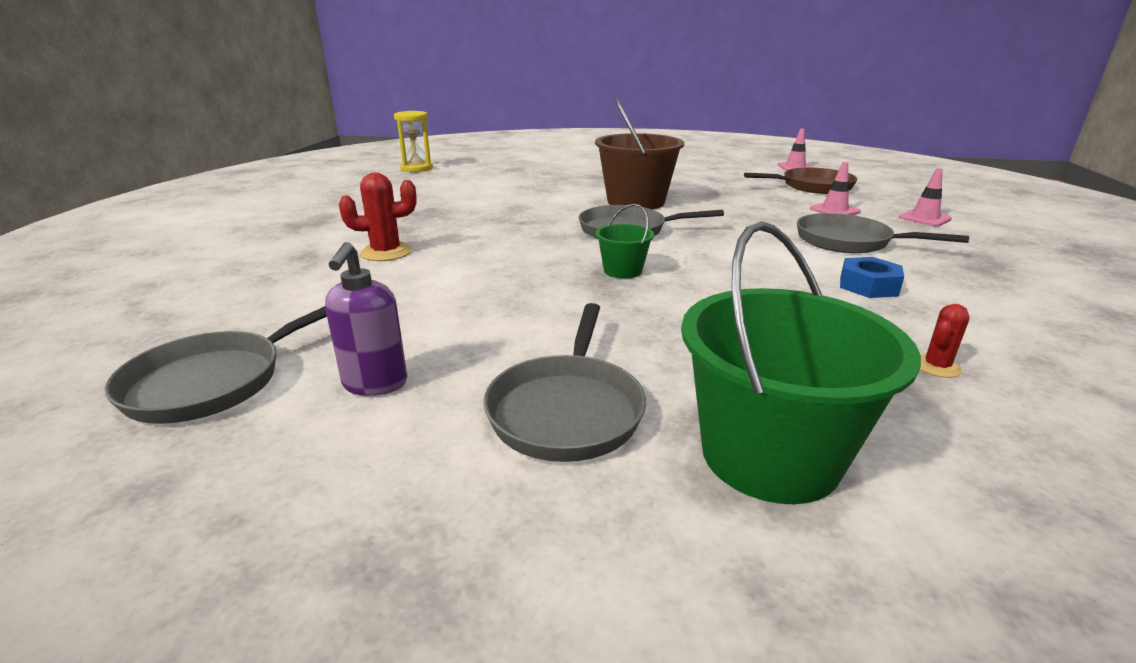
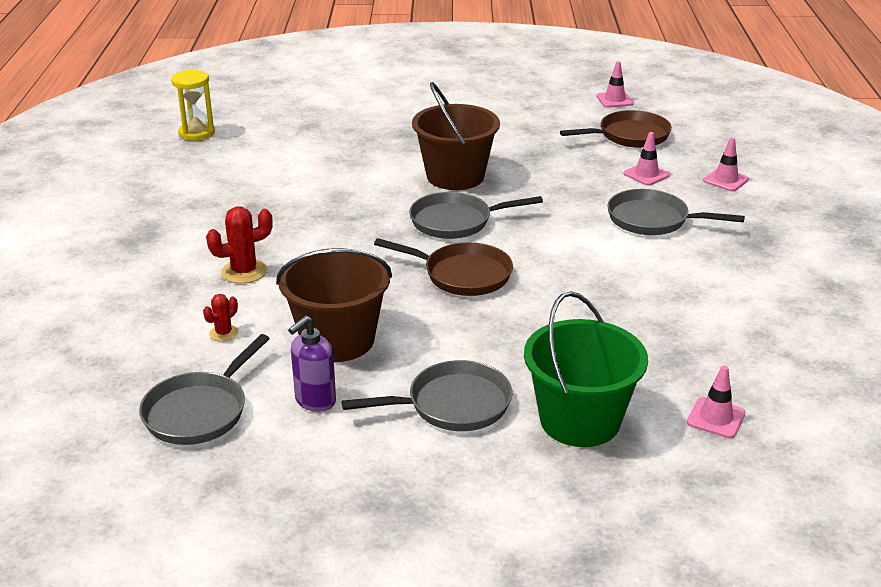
camera: 10 degrees left, 5 degrees up
(375, 384) = (315, 401): purple soap dispenser -> purple soap dispenser turned 45 degrees clockwise
(448, 319) = (338, 340): none -> brown bucket
(567, 409) = (452, 405): grey pan -> grey pan turned 105 degrees counterclockwise
(622, 271) = (462, 275): green bucket -> brown pan
(868, 286) = (660, 273): blue nut -> none
(936, 366) = (692, 346): red cactus -> red cactus (223, 333)
(1018, 478) = (716, 418): none -> pink traffic cone

